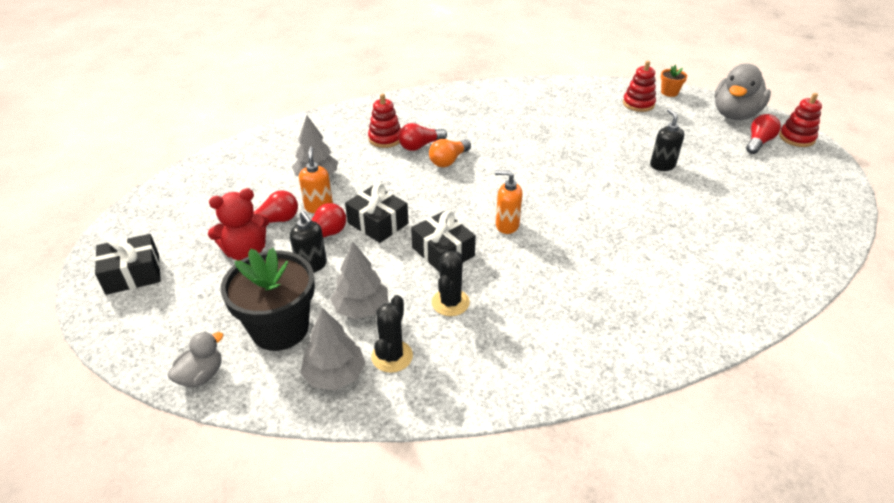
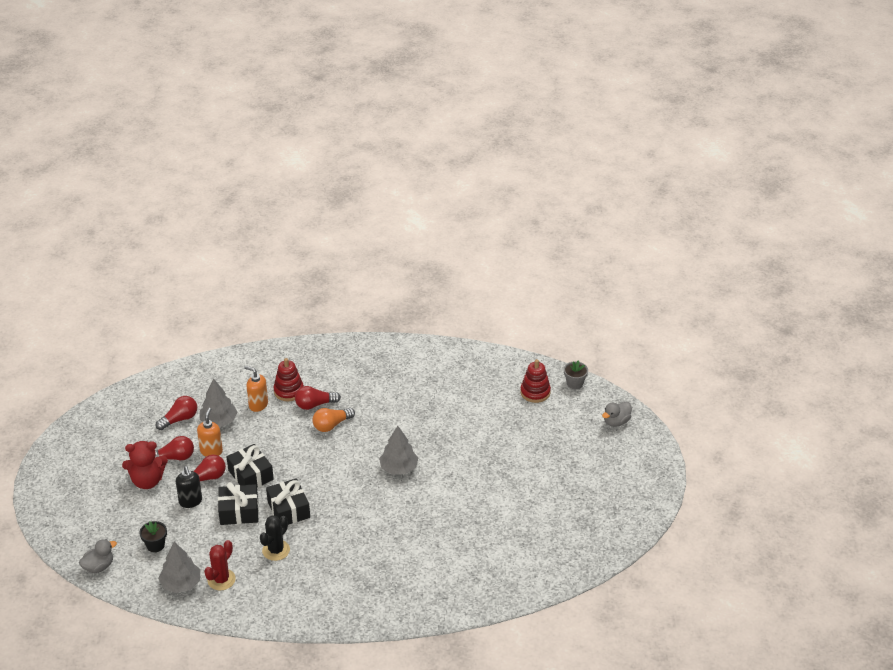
camera: 15 degrees right, 0 degrees up
(133, 274) = (66, 483): black gift -> black gift (239, 511)
(280, 328) = (155, 545): black flower pot -> black flower pot, size x0.46
(361, 308) = (213, 541): grey tree -> grey tree (399, 468)
(392, 356) = (221, 579): black cactus -> red cactus
(507, 225) = (347, 496): orange soap dispenser -> orange soap dispenser (258, 405)
(662, 165) = (508, 464): black soap dispenser -> none
(669, 92) = (574, 383): orange flower pot -> grey flower pot
(735, 114) = (616, 422): grey duck -> grey duck, size x0.51
(758, 142) = (612, 457): red light bulb -> red light bulb (179, 419)
(796, 138) = (651, 459): red stacking toy -> none

